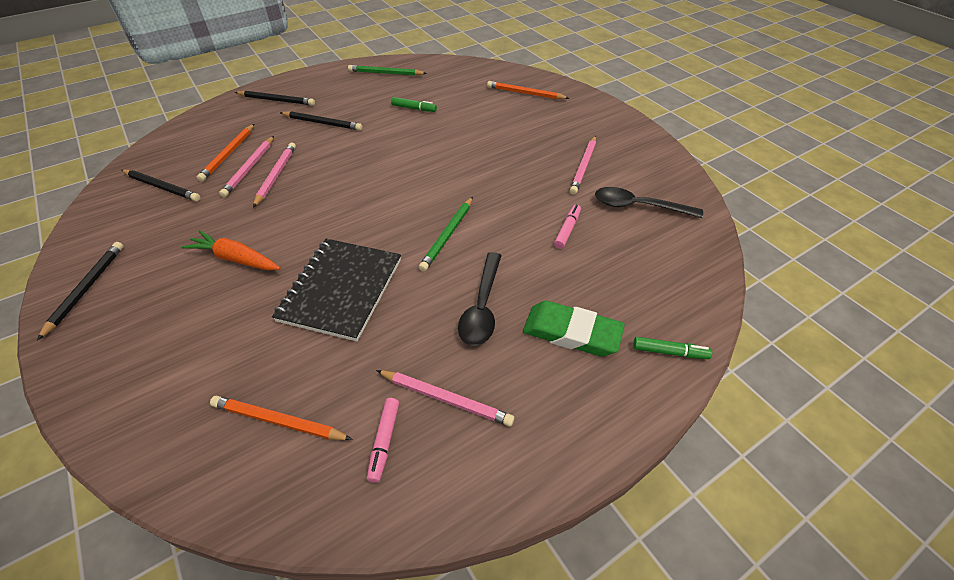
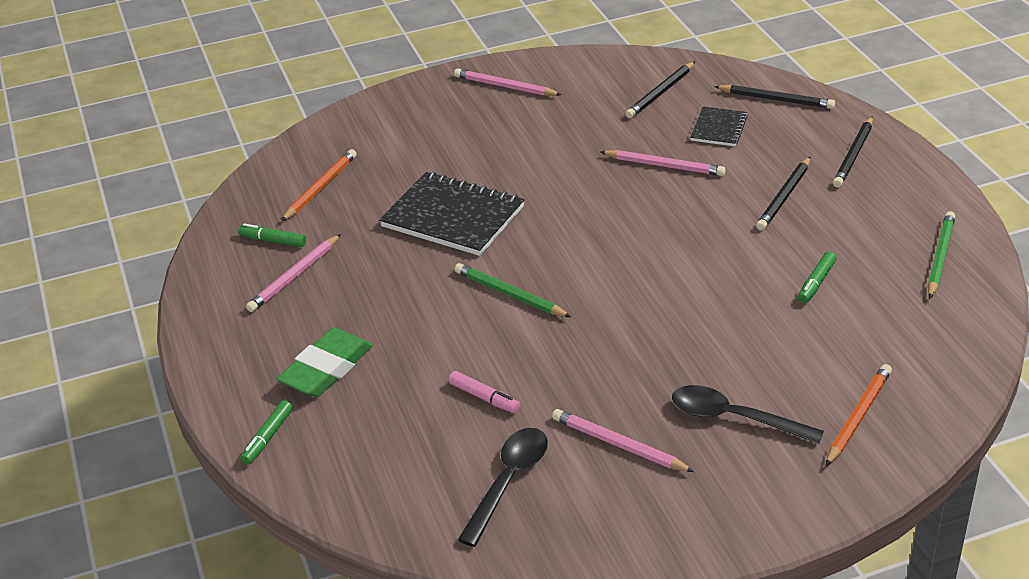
camera: 105 degrees right, 10 degrees down
(86, 289) = (513, 76): black pencil -> black pencil (776, 99)
(228, 154) = (719, 128): orange pencil -> black notebook
(235, 259) = (523, 150): orange carrot -> none
(249, 168) = (684, 146): pink pencil -> pink pencil (505, 86)
(384, 441) = (273, 241): pink marker -> green marker
(482, 307) = (389, 309): black spoon -> black spoon (734, 418)

